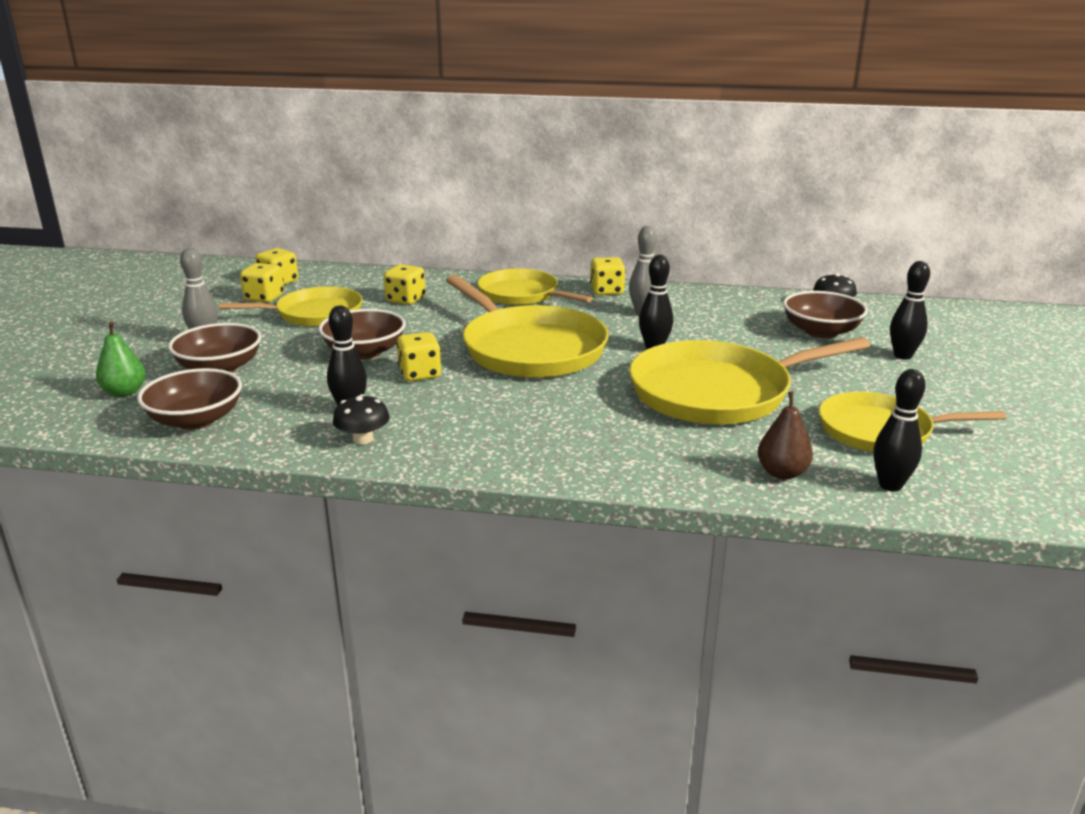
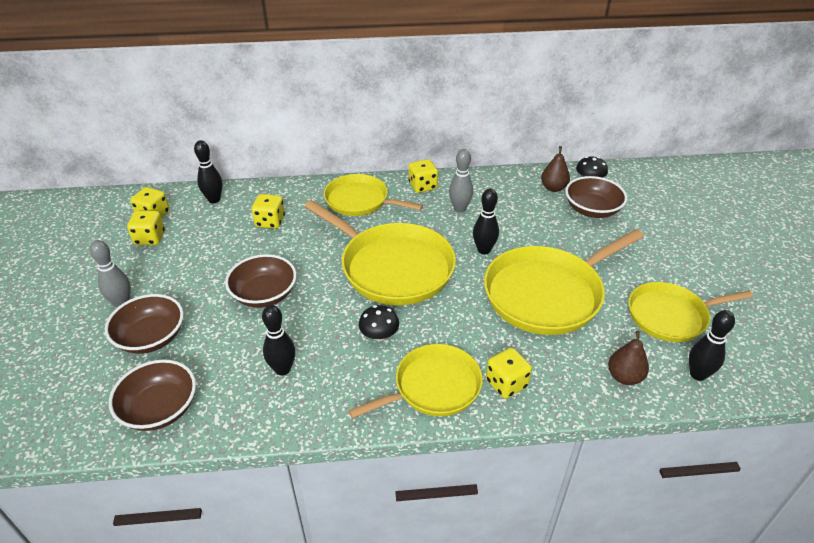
camera: 15 degrees left, 15 degrees up
(124, 392) = (81, 386): green pear -> none
(315, 314) = (202, 252): yellow pan -> yellow pan (433, 387)
(363, 439) = (308, 404): black mushroom -> black mushroom (379, 335)
(420, 374) = (320, 314): yellow dice -> yellow dice (506, 383)
(778, 309) = (553, 188): none -> brown pear
(902, 356) = (655, 228): black bowling pin -> black bowling pin (214, 200)

